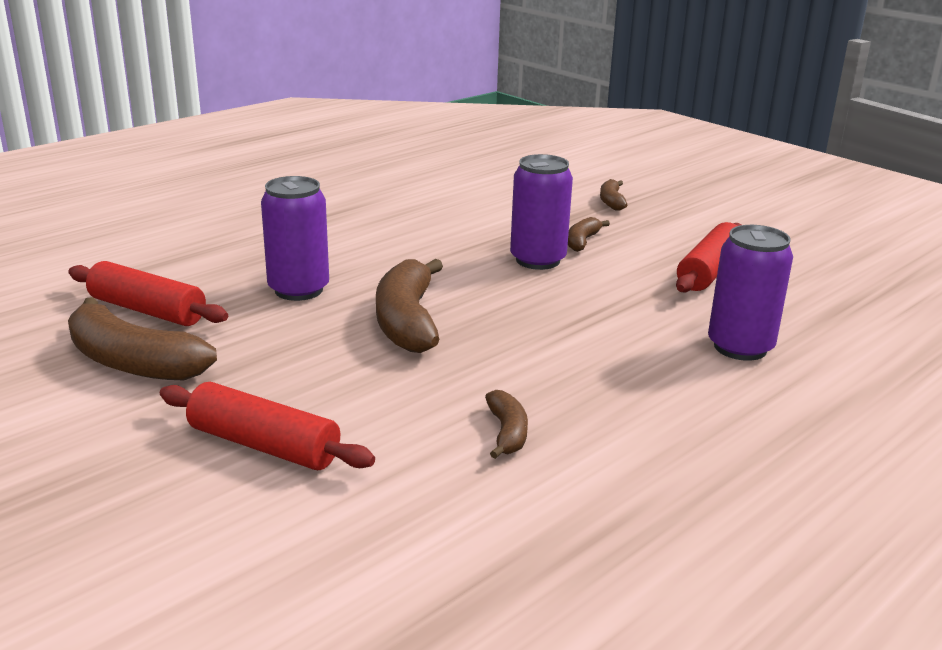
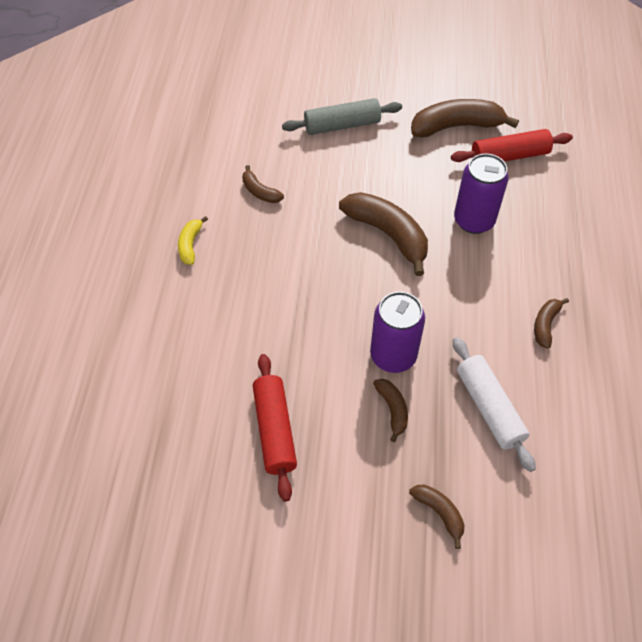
camera: 140 degrees right, 30 degrees up
(264, 445) = (342, 125): red rolling pin -> grey rolling pin
(373, 222) = (545, 325): none -> brown banana
(498, 214) = (489, 408): none -> white rolling pin
(679, 426) = (190, 245): none -> yellow banana
(740, 347) = (199, 338): purple can -> none

